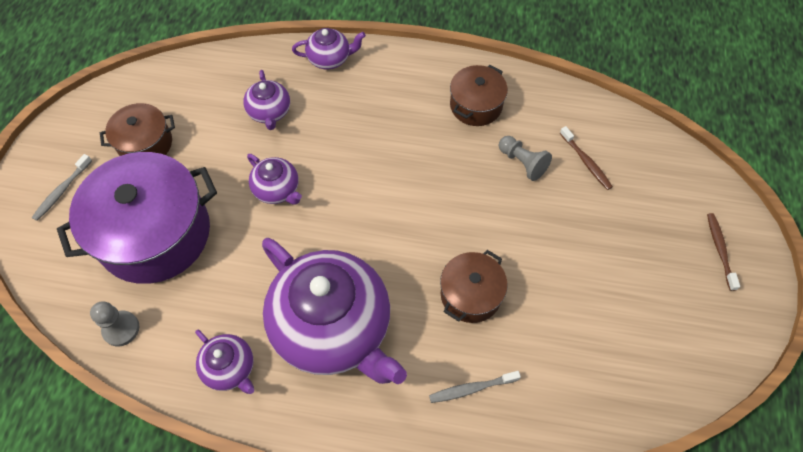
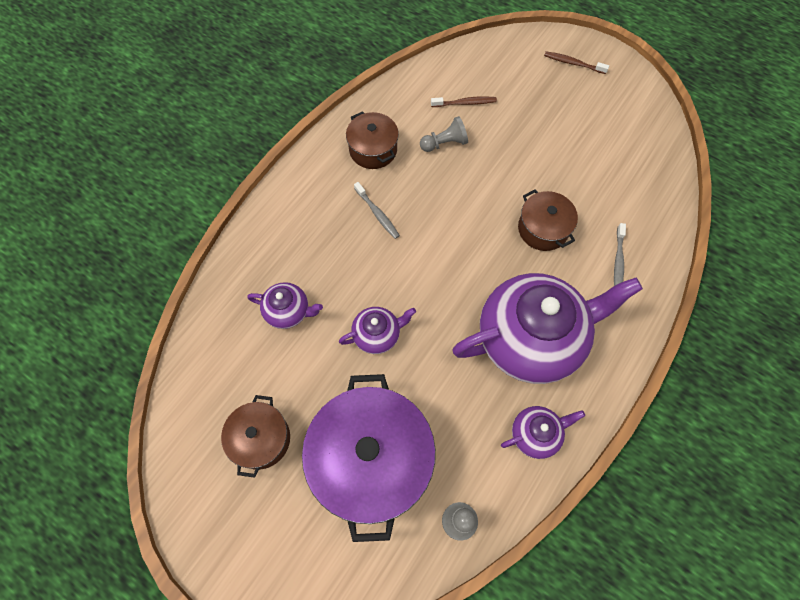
camera: 65 degrees left, 5 degrees up
(62, 191) = (274, 542): grey toothbrush -> grey toothbrush (377, 213)
(330, 59) = (257, 238): purple teapot -> none

